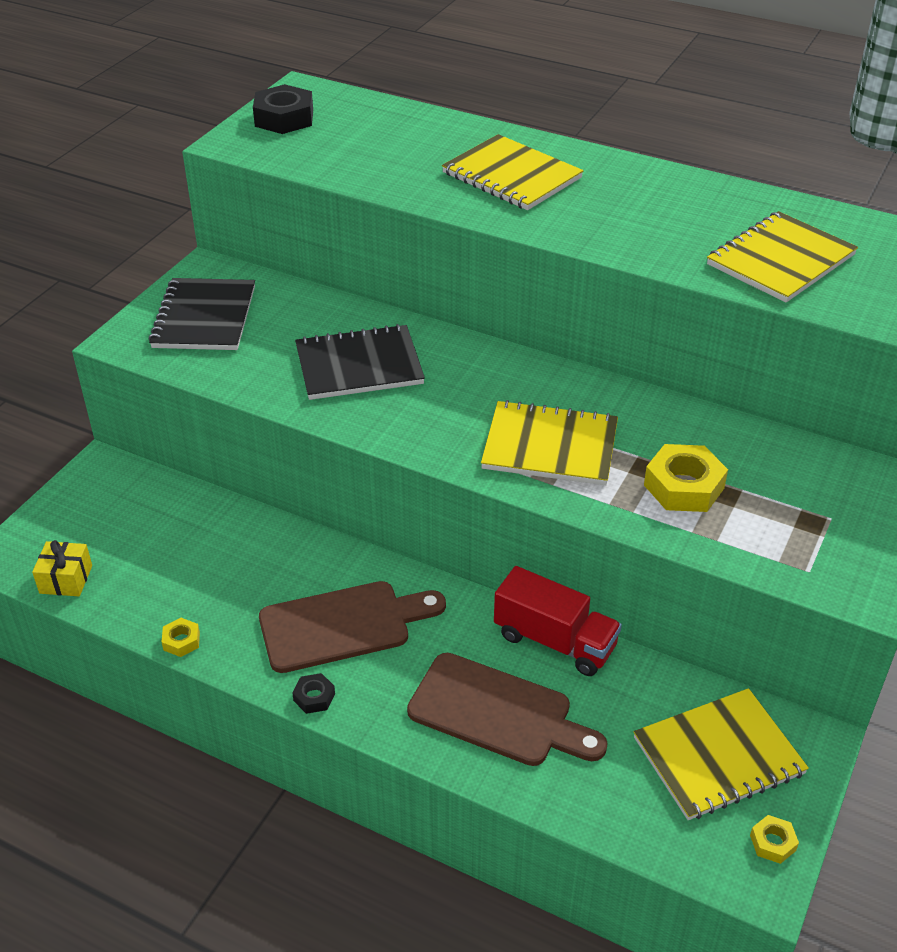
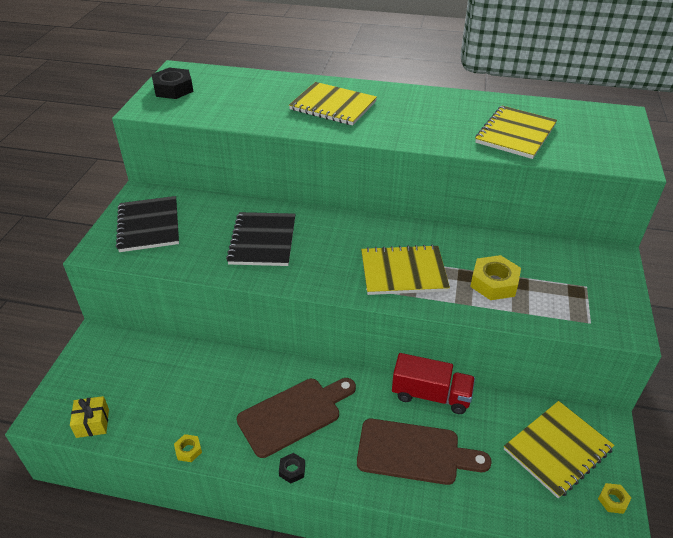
camera: 15 degrees left, 0 degrees up
(359, 365) = (263, 240): black notebook -> black notebook turned 60 degrees counterclockwise

